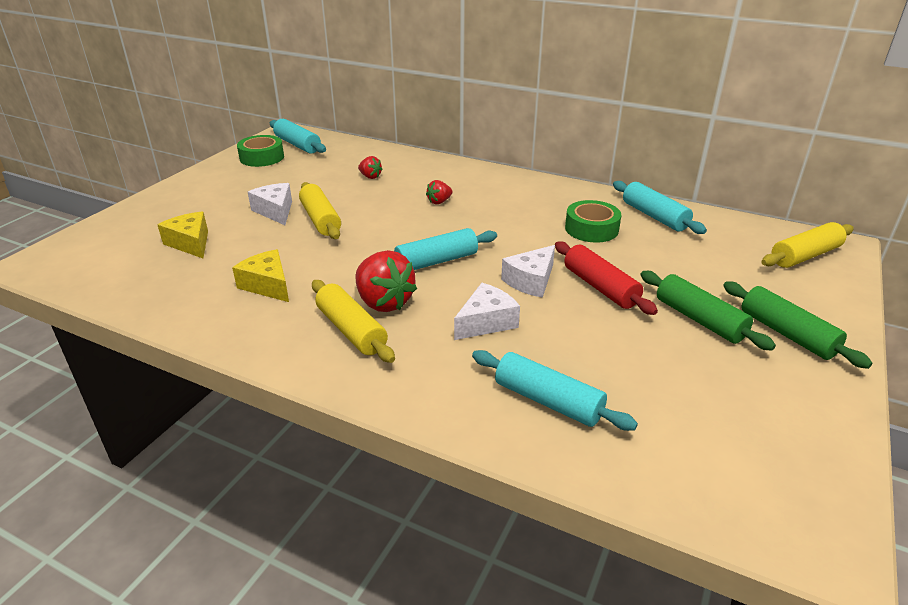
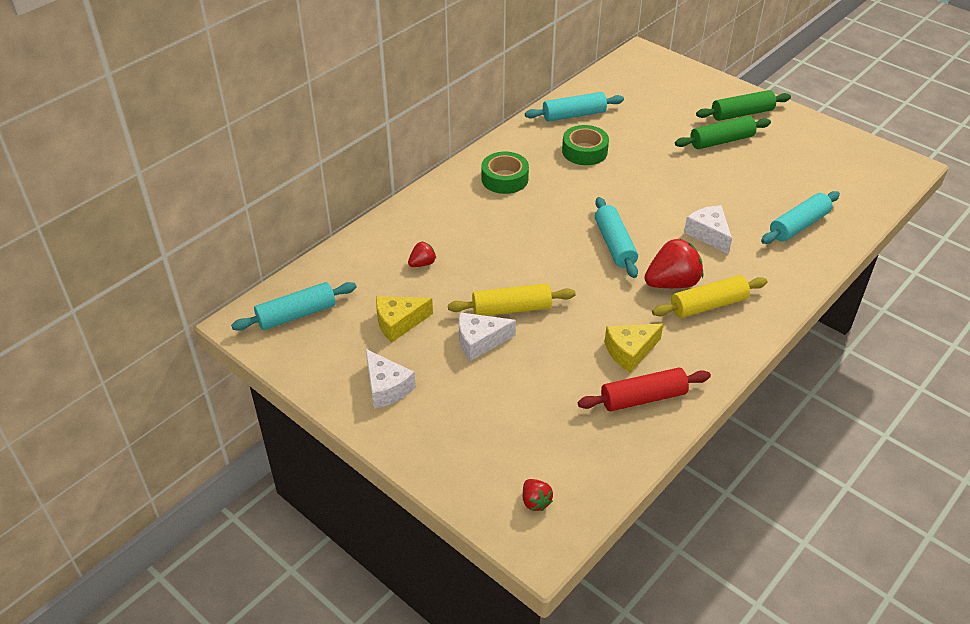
camera: 75 degrees left, 10 degrees up
(190, 243) = (532, 409): yellow cheese -> yellow cheese (399, 323)
(262, 157) = (322, 349): green tape -> green tape (504, 179)
(439, 202) = (502, 225): red strawberry -> red strawberry (535, 501)
(531, 281) = (657, 201): white cheese -> white cheese (386, 387)
(600, 287) = (673, 170): red rolling pin -> red rolling pin (643, 398)
(805, 256) = (652, 72): yellow rolling pin -> none

